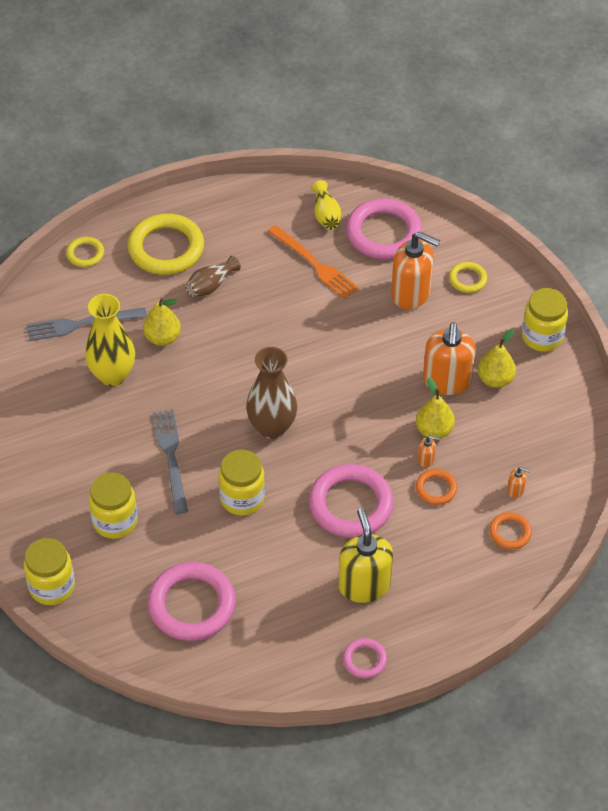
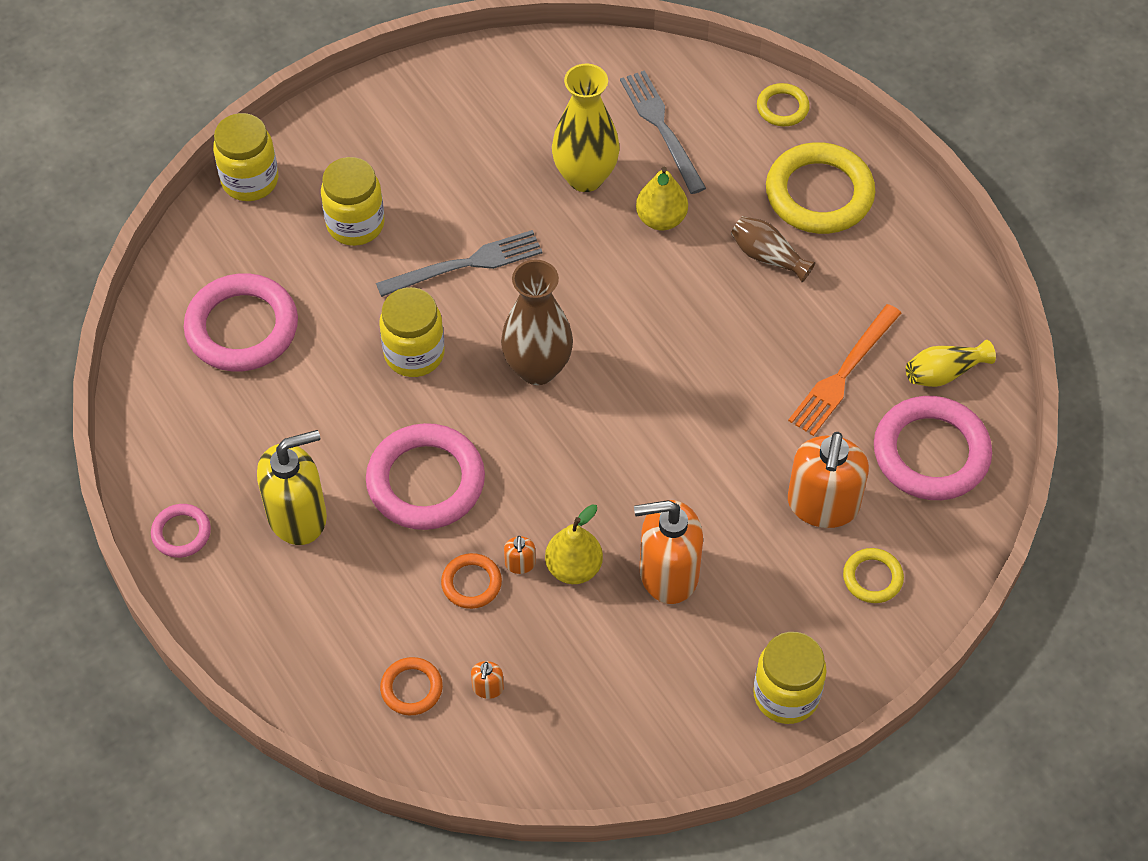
camera: 80 degrees right, 5 degrees up
(495, 379) = (686, 638): yellow pear -> none

